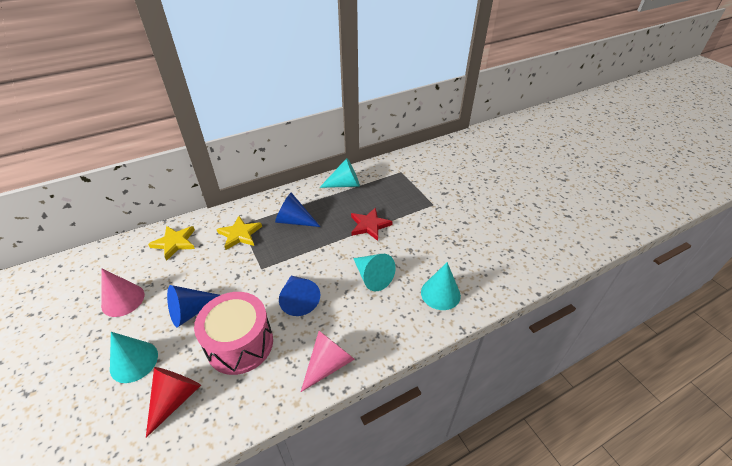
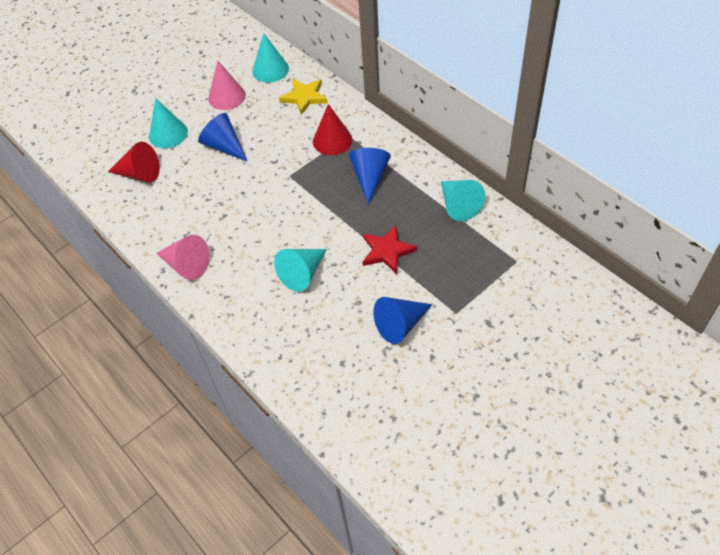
camera: 80 degrees right, 10 degrees up
(240, 234) = (332, 140): yellow star -> red cone
(240, 344) = (196, 194): pink drum -> none
(298, 300) = (256, 219): blue cone -> blue cone (400, 324)
(440, 293) = (295, 345): turquoise cone -> turquoise cone (270, 70)

